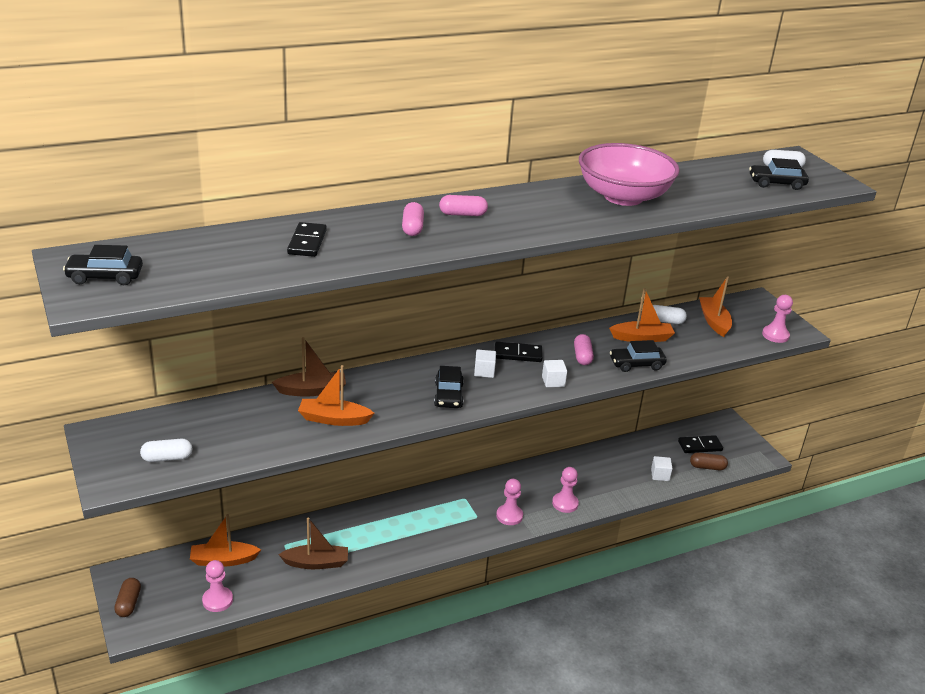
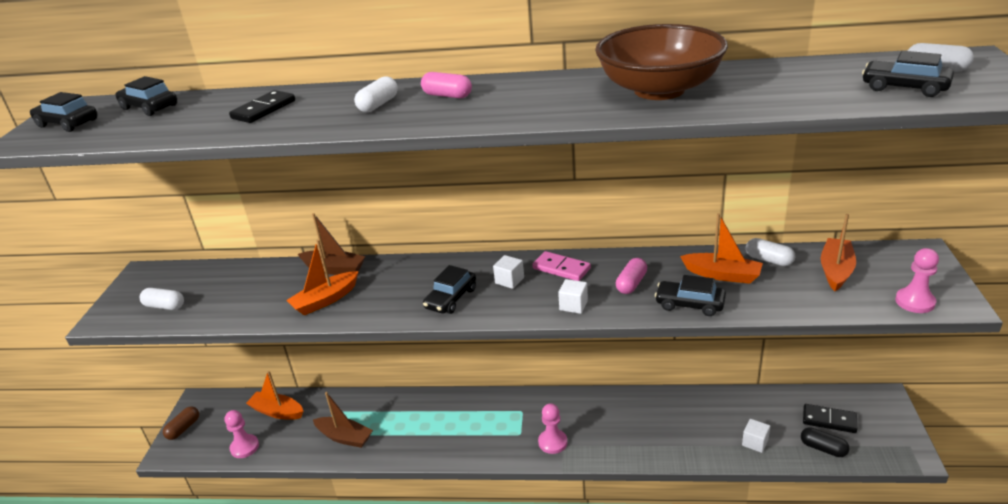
camera: 35 degrees right, 0 degrees up
(174, 251) = (149, 107): none -> black car
(333, 419) = (325, 300): orange boat -> orange boat turned 75 degrees counterclockwise
(412, 228) = (378, 105): pink capsule -> white capsule
(518, 354) = (561, 268): black domino -> pink domino
(565, 503) = (621, 445): pink pawn -> none
(623, 197) = (659, 90): pink bowl -> brown bowl
(707, 467) = (823, 448): brown capsule -> black capsule

